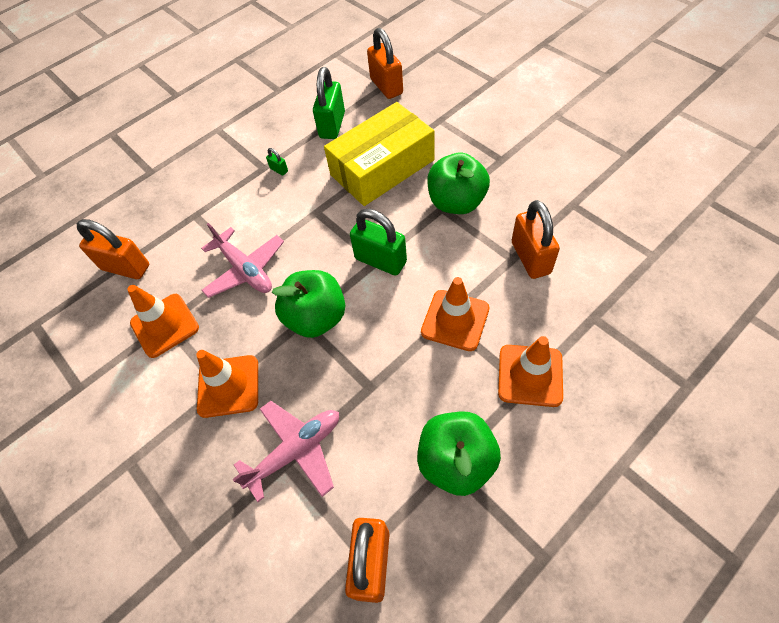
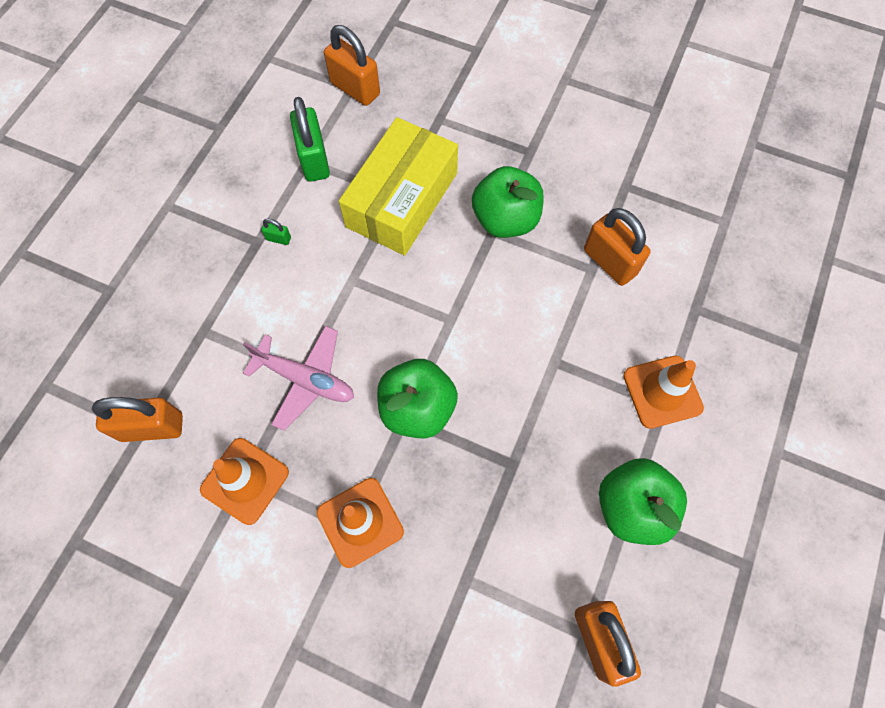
camera: 30 degrees left, 10 degrees up
(296, 451) = (470, 562): pink plane -> none
(380, 260) = (455, 316): green padlock -> none
(455, 320) = (565, 358): orange traffic cone -> none

